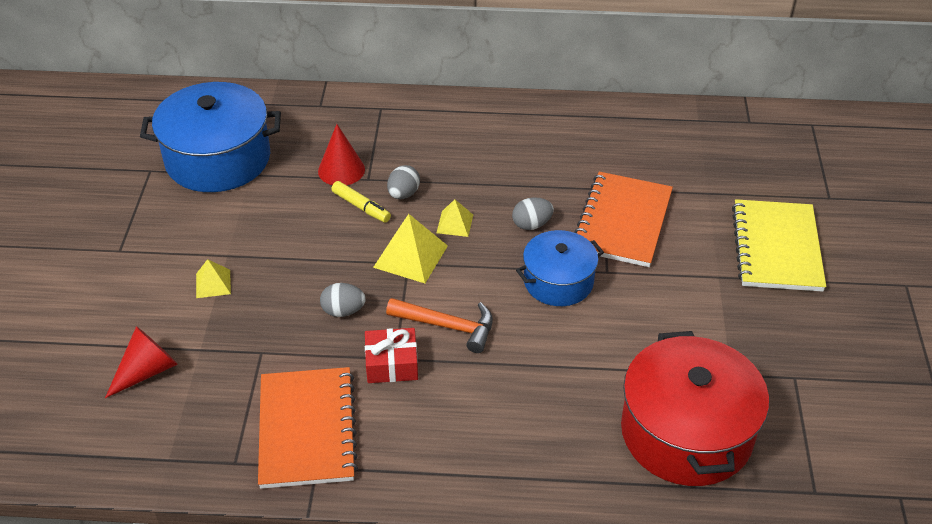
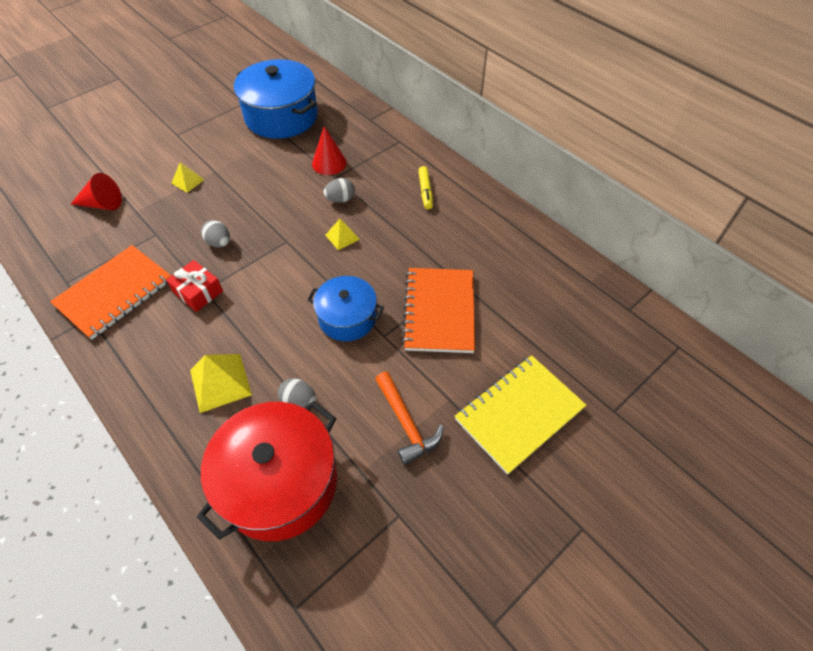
camera: 45 degrees right, 10 degrees up
(361, 207) = (309, 191): yellow marker -> yellow marker (425, 191)
(410, 256) = (293, 238): yellow pyramid -> yellow pyramid (220, 382)
(447, 326) = (253, 294): orange hammer -> orange hammer (406, 423)
(531, 224) = (383, 270): grey egg -> grey egg (299, 401)
(622, 222) = (439, 311): orange notebook -> orange notebook turned 60 degrees counterclockwise

